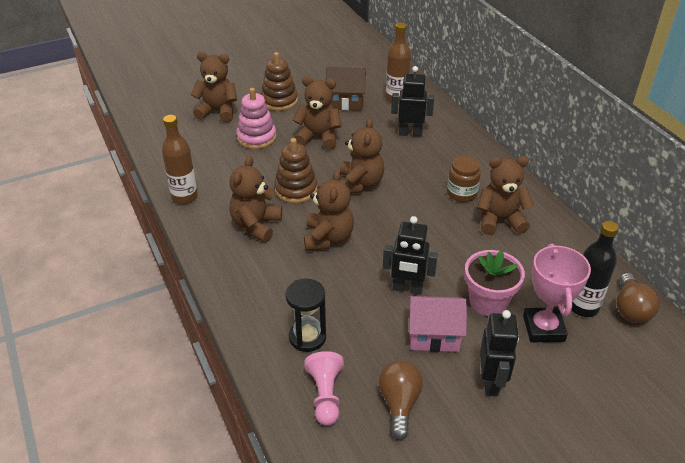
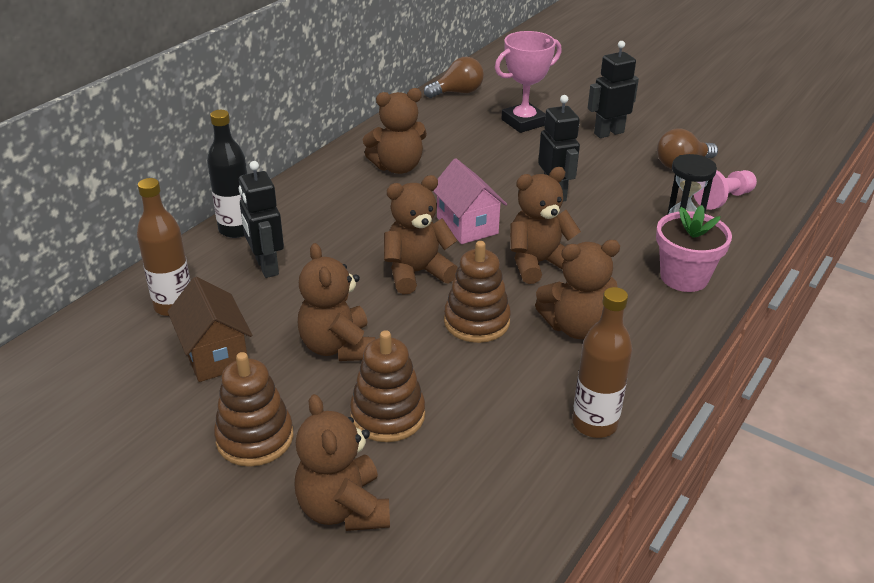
camera: 120 degrees left, 5 degrees down
(256, 137) = (388, 415): pink stacking toy -> brown stacking toy
(433, 336) = (594, 167): pink house -> pink house (467, 225)
(461, 193) = (371, 198): brown jar -> none
(488, 301) = (522, 151): pink flower pot -> pink flower pot (684, 277)
(500, 220) = (397, 167): brown teddy bear -> brown teddy bear turned 75 degrees counterclockwise
(583, 307) = (478, 110): black bottle -> black bottle (236, 229)

